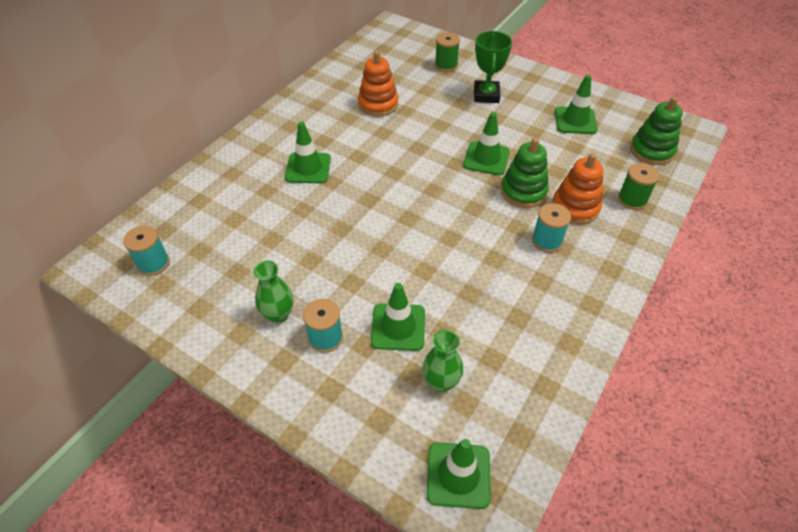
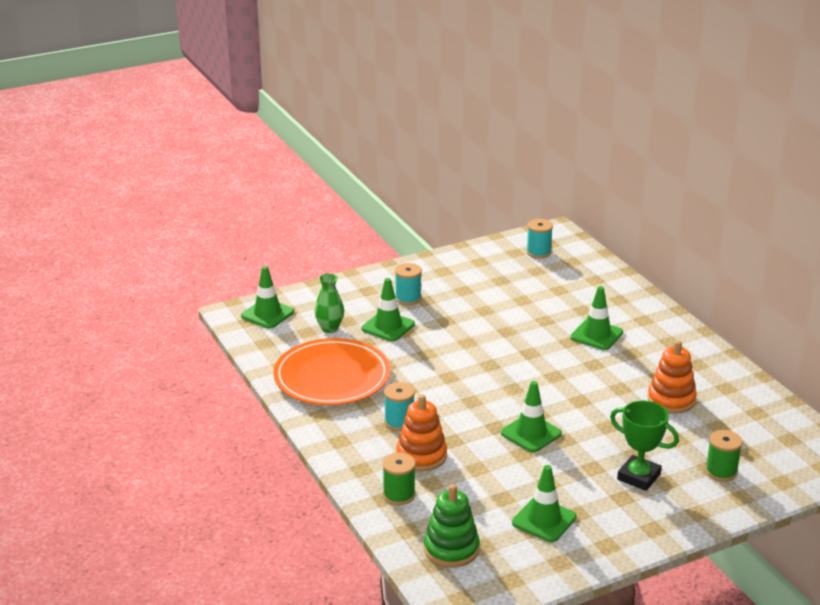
camera: 120 degrees right, 20 degrees down
(278, 314) = (445, 286): green vase -> none
(523, 192) = (467, 435): green stacking toy -> none
(527, 327) = (332, 377): none -> orange plate

